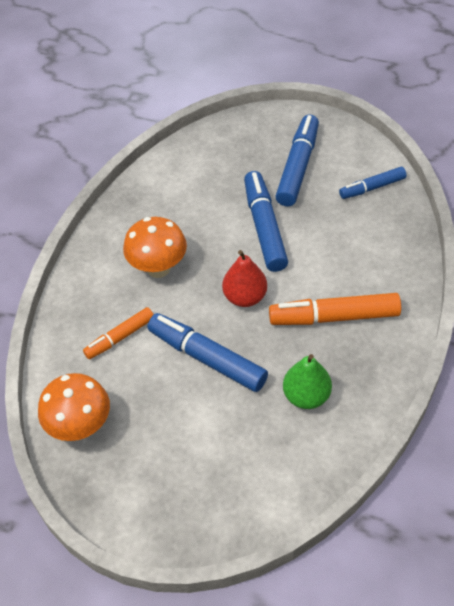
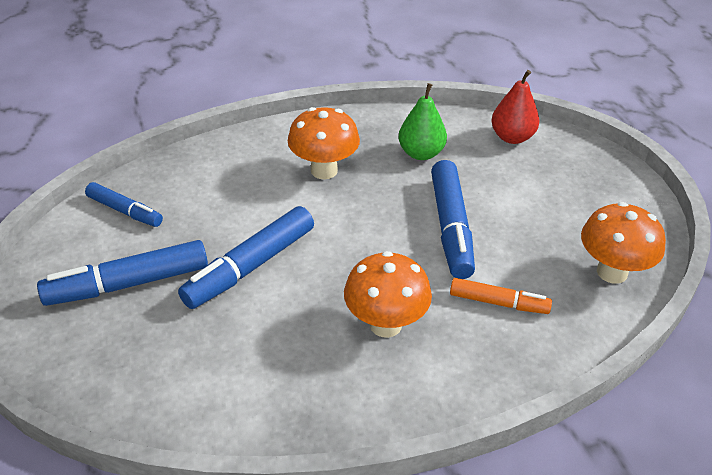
camera: 130 degrees left, 10 degrees down
(245, 297) = (357, 236): red pear -> red pear (512, 137)
(334, 317) = (324, 170): orange marker -> orange mushroom

